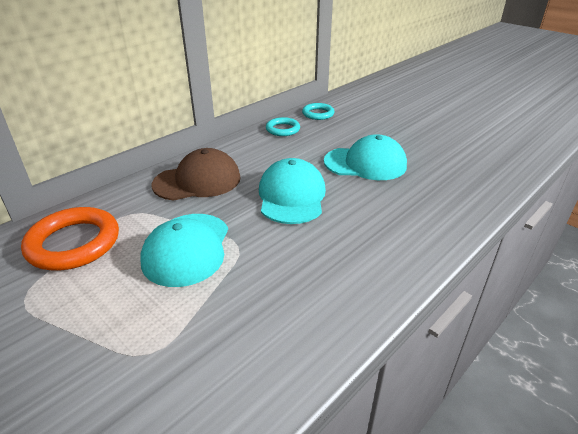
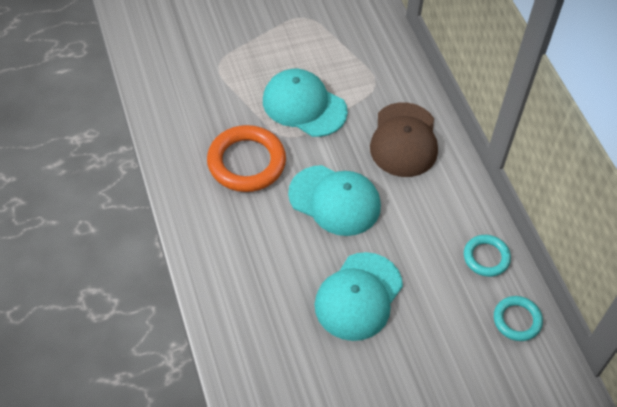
camera: 115 degrees right, 20 degrees up
(74, 243) = (352, 45): orange ring -> orange ring (246, 162)

